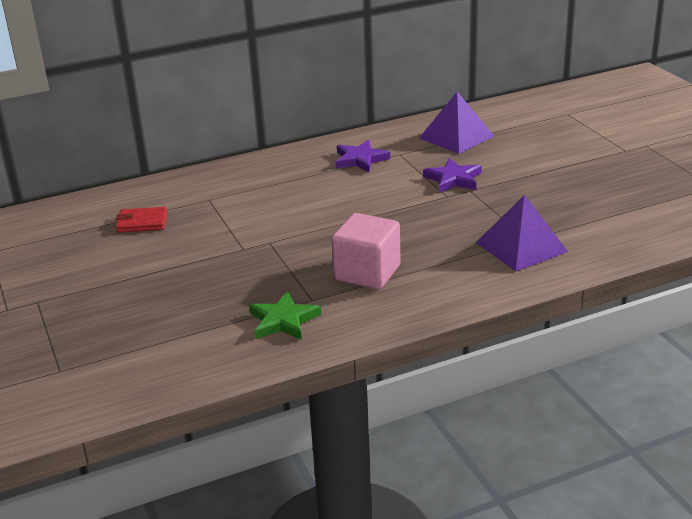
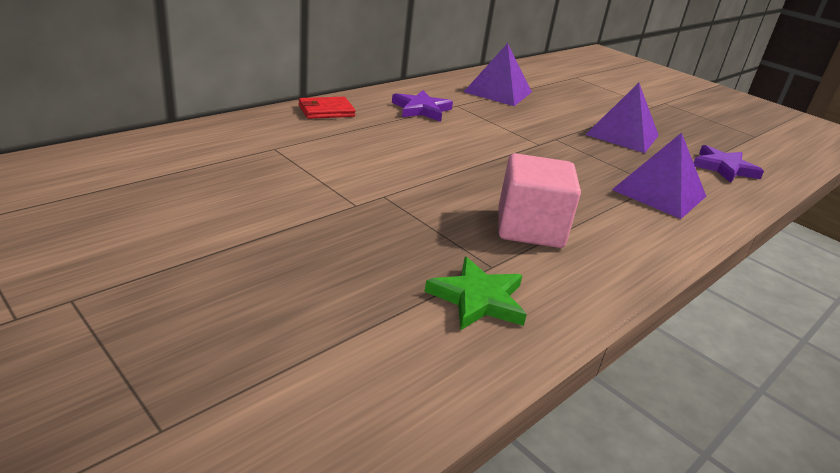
camera: 25 degrees left, 0 degrees up
(142, 222) = (198, 176): red wallet -> red wallet (326, 111)
(453, 179) = (531, 128): purple star -> purple star (724, 168)
(547, 186) = (622, 135): none -> purple pyramid

